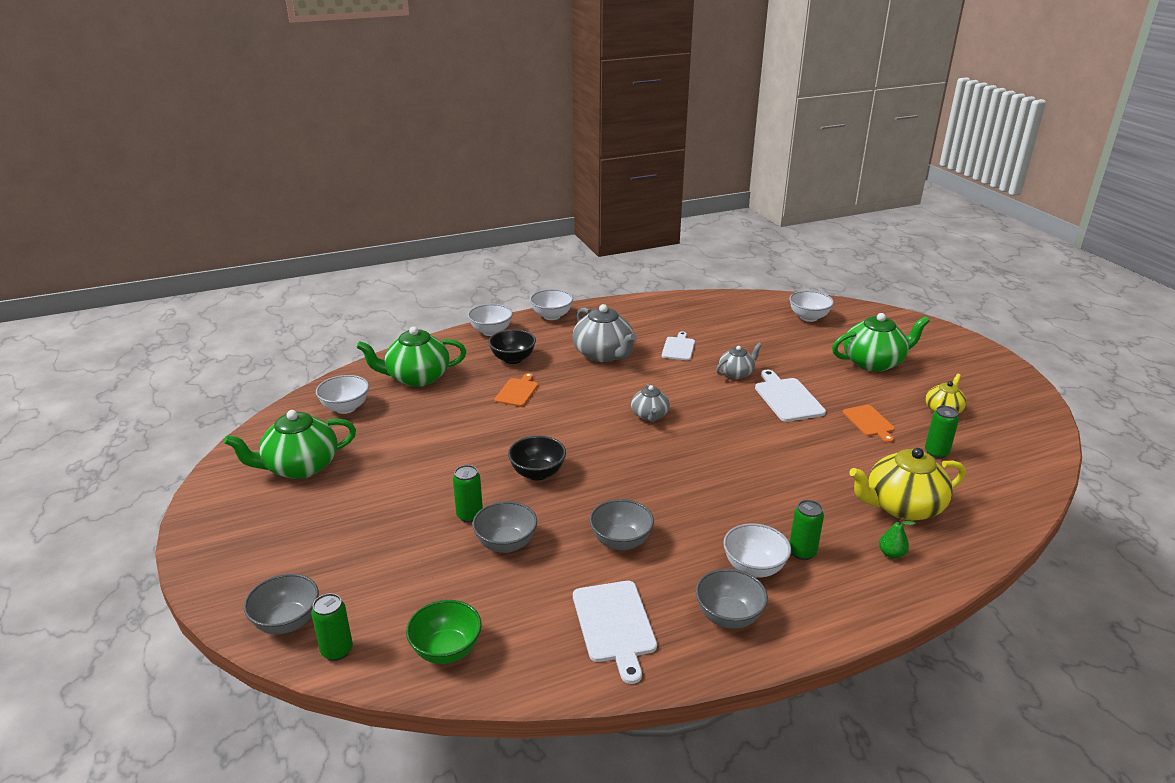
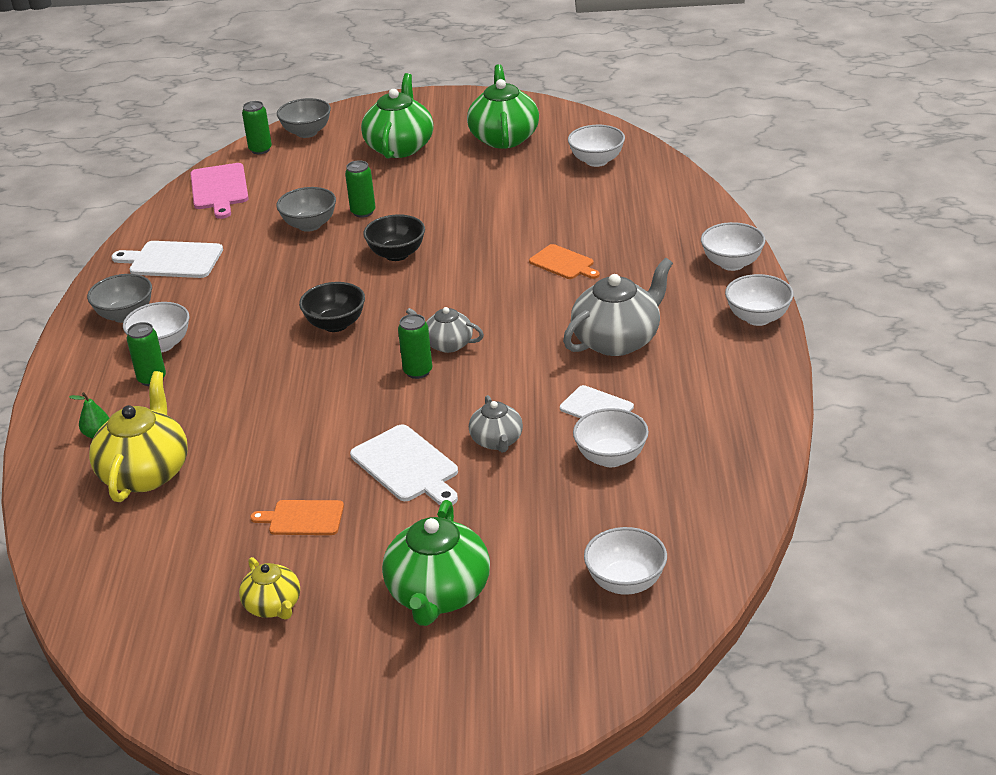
camera: 115 degrees right, 5 degrees up
(417, 378) = (637, 203): green teapot -> green teapot (400, 147)
(446, 650) = (219, 189): green bowl -> pink cutting board
(513, 359) = (645, 270): black bowl -> black bowl (335, 324)
(603, 354) = (617, 340): grey teapot -> grey teapot turned 150 degrees clockwise
(621, 541) = (260, 282): grey bowl -> none
(719, 337) = (611, 457): none -> white bowl
(787, 398) = (407, 466): white cutting board -> white cutting board turned 45 degrees clockwise
(936, 452) = (201, 549): green can -> green can (418, 371)

